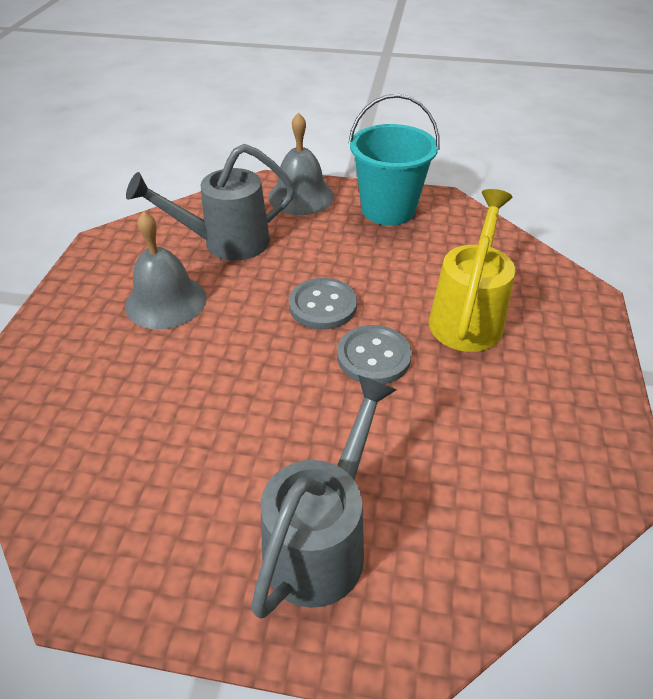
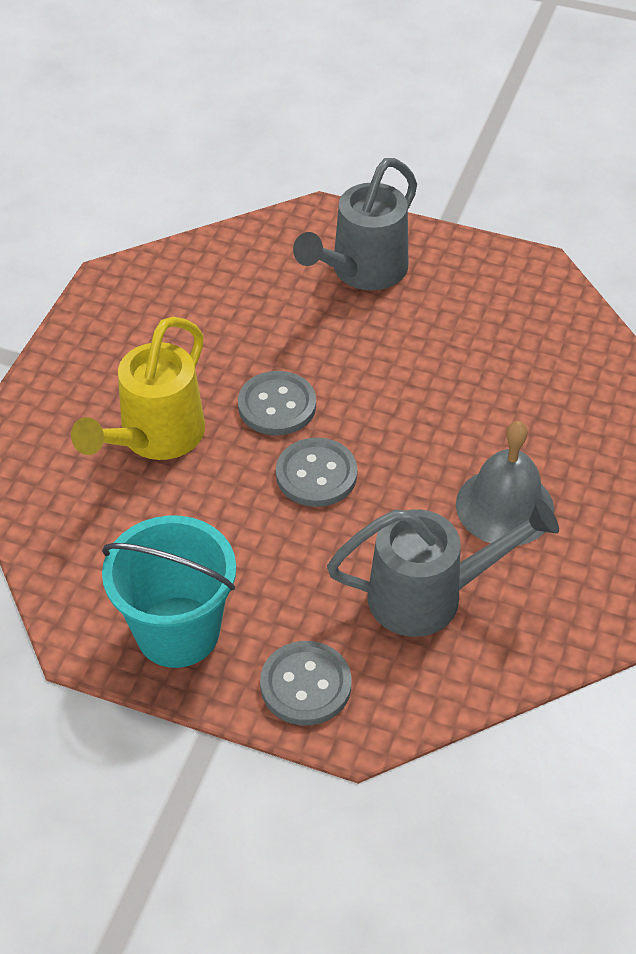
camera: 170 degrees left, 5 degrees up
(301, 196) = (305, 685): grey bell -> grey button

